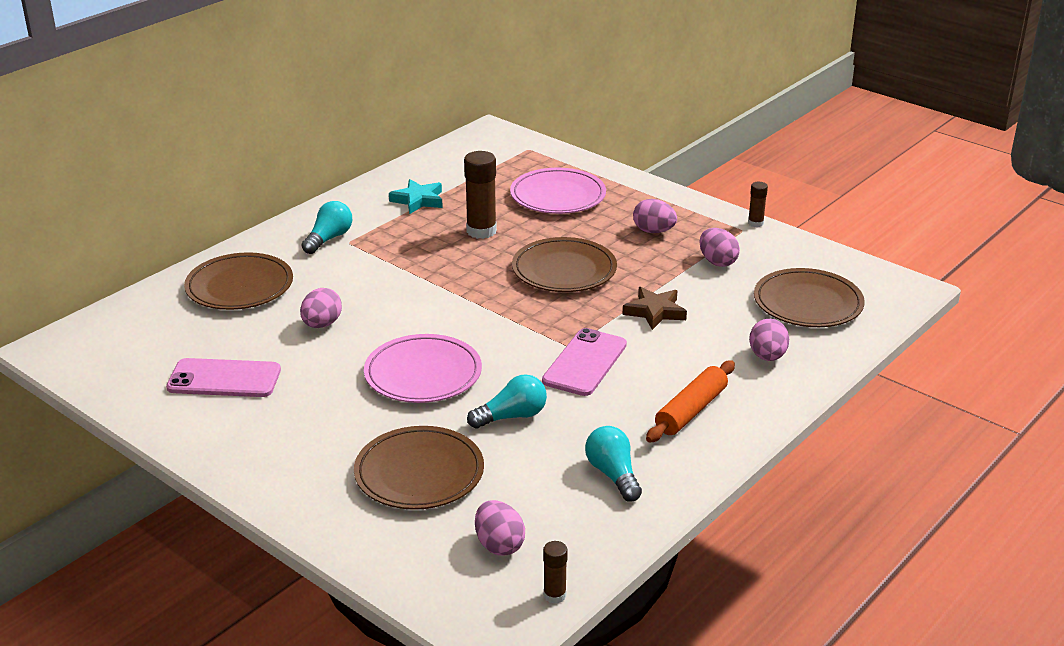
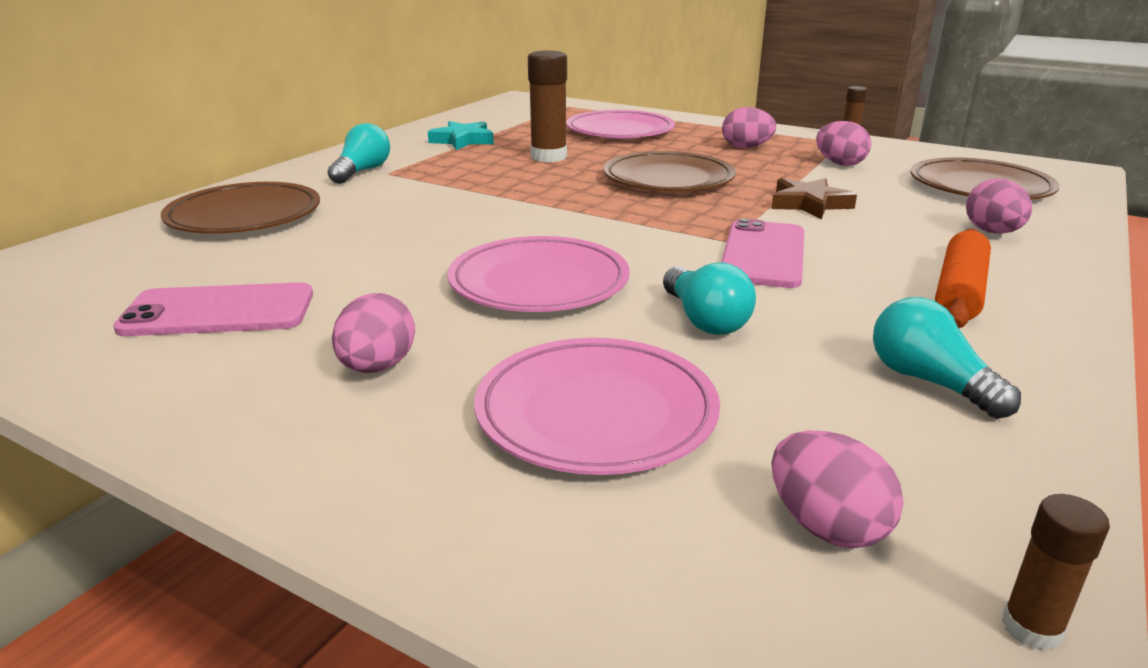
camera: 10 degrees left, 5 degrees down
(322, 324) = (369, 243): pink egg -> pink egg (377, 367)
(419, 473) = (596, 412): brown plate -> pink plate
(512, 416) = (704, 320): turquoise light bulb -> turquoise light bulb turned 105 degrees clockwise

